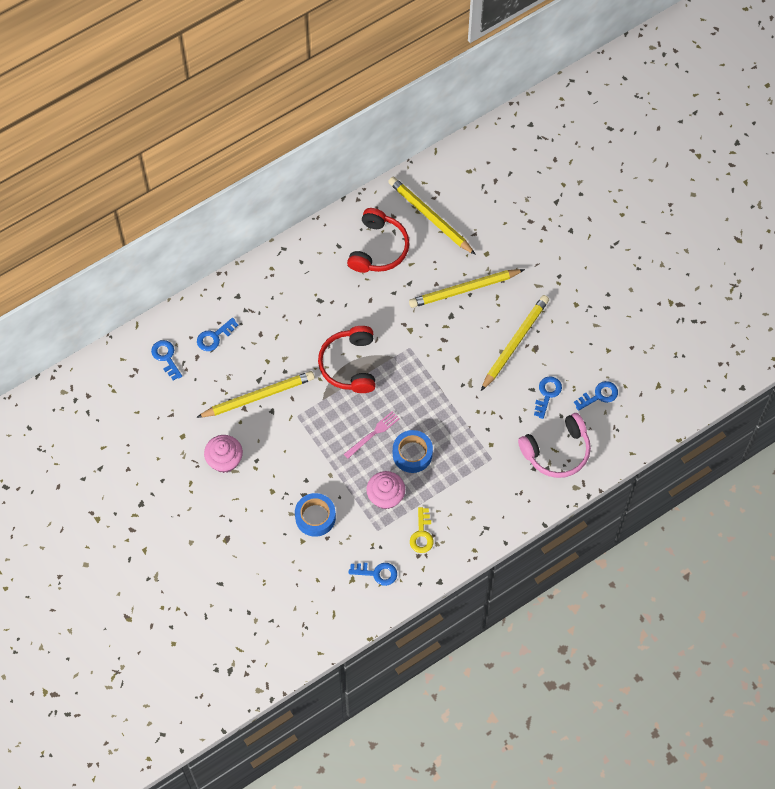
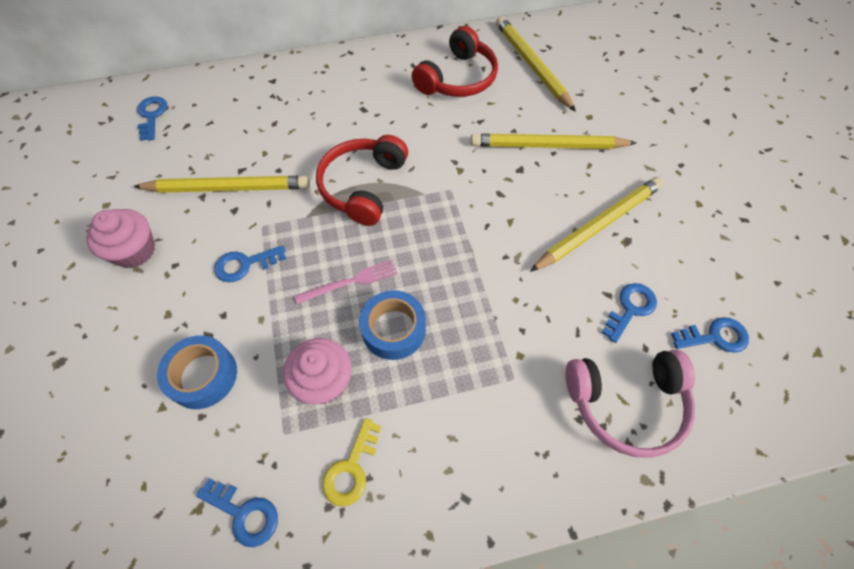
camera: 20 degrees right, 5 degrees down
(214, 337) = (220, 111): blue key -> blue key (245, 264)

